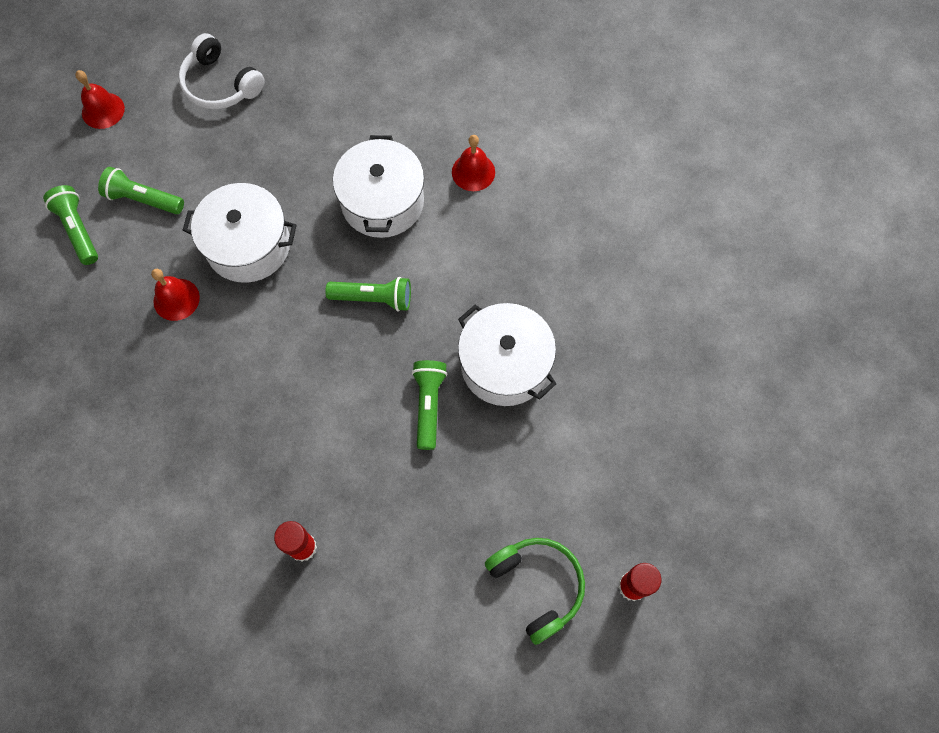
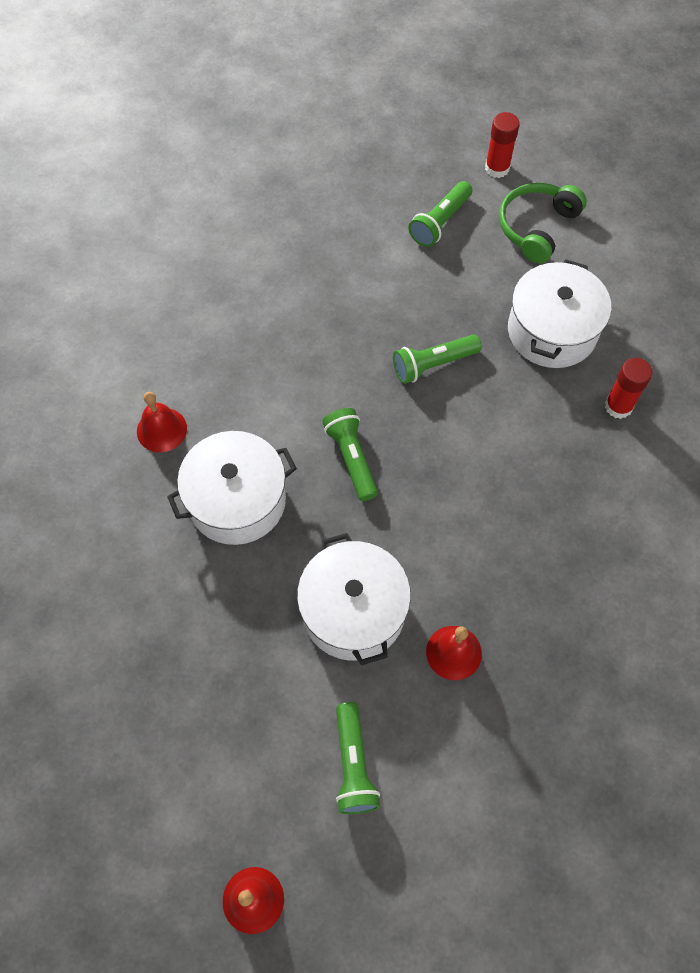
camera: 115 degrees left, 5 degrees down
(78, 230) = (430, 821): green flashlight -> green flashlight (440, 222)
(220, 84) = (153, 764): white headphones -> none
(505, 364) = (360, 321): white pot -> white pot (552, 331)

